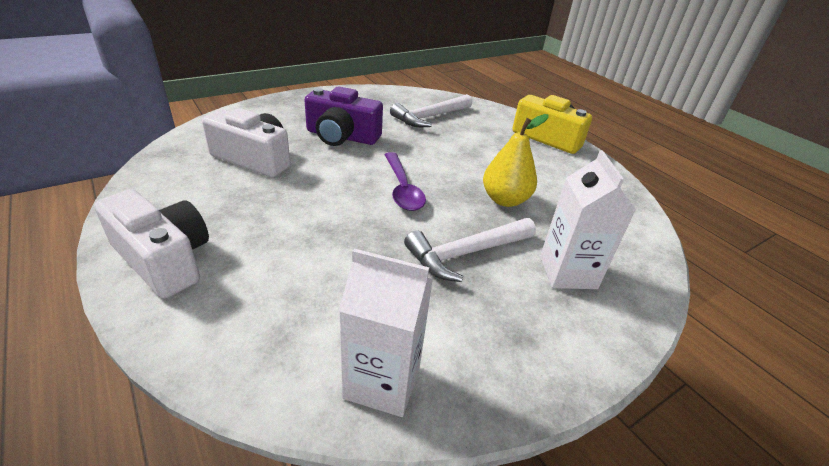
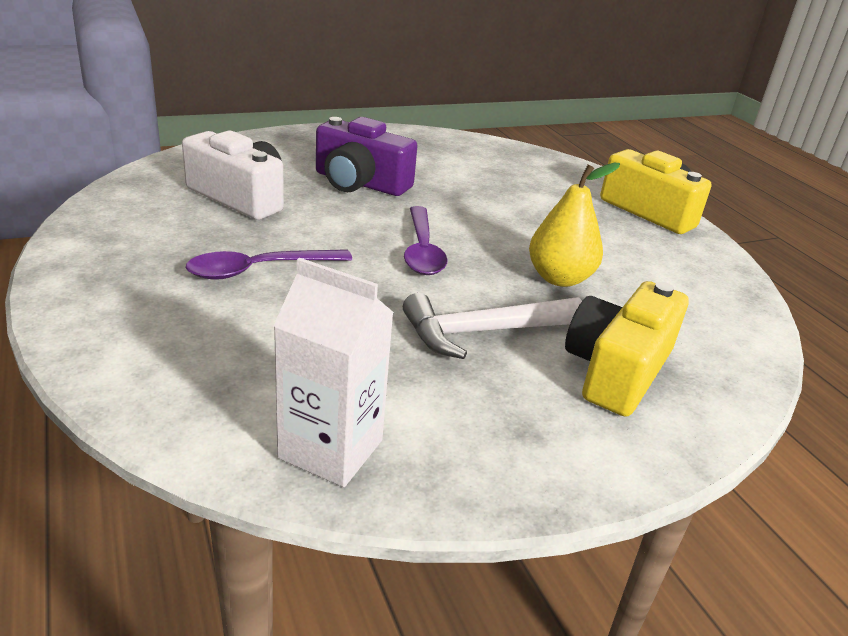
camera: 10 degrees right, 5 degrees down
(164, 259) = (106, 292): white camera -> none
(284, 222) = (259, 270): none -> purple spoon
(430, 117) = (488, 171): white hammer -> none
(567, 272) = (617, 370): white carton -> yellow camera

